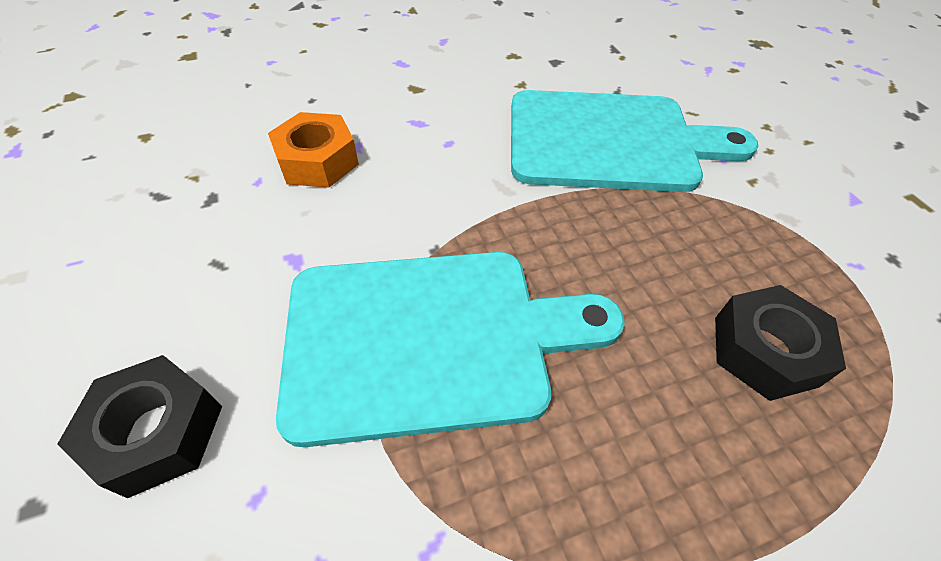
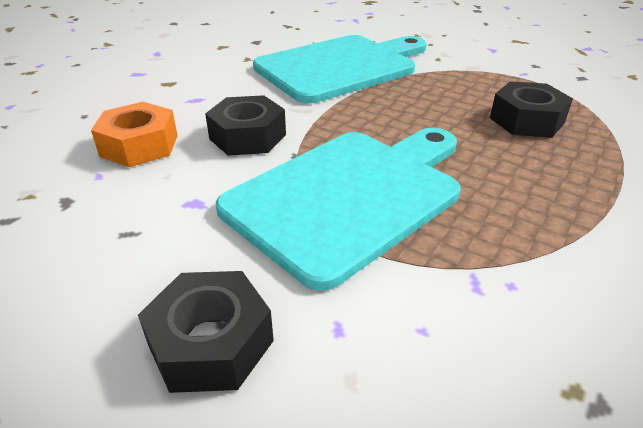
camera: 35 degrees left, 15 degrees down
(416, 199) = (248, 136): none -> black nut

